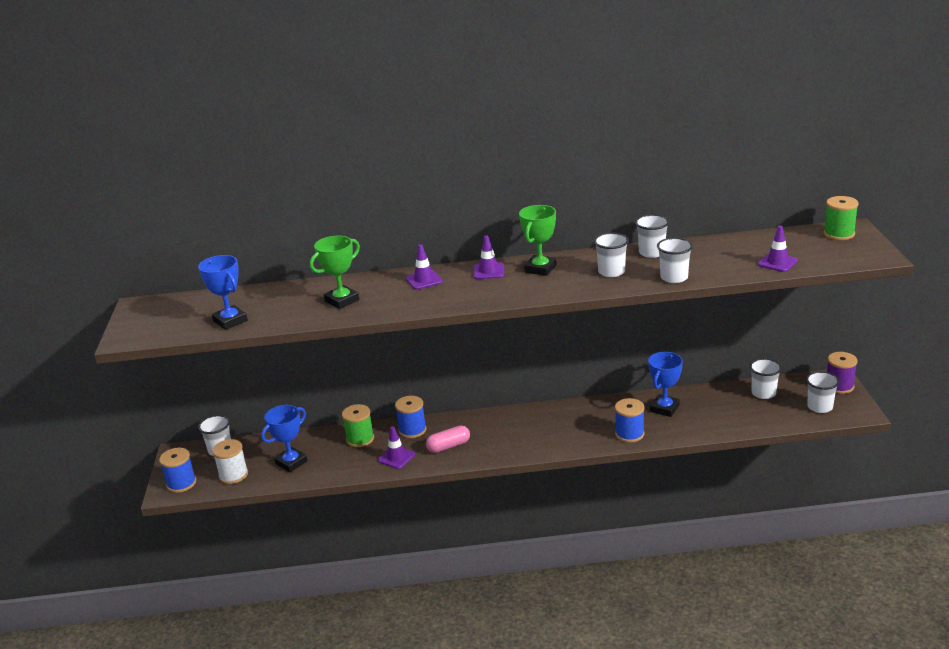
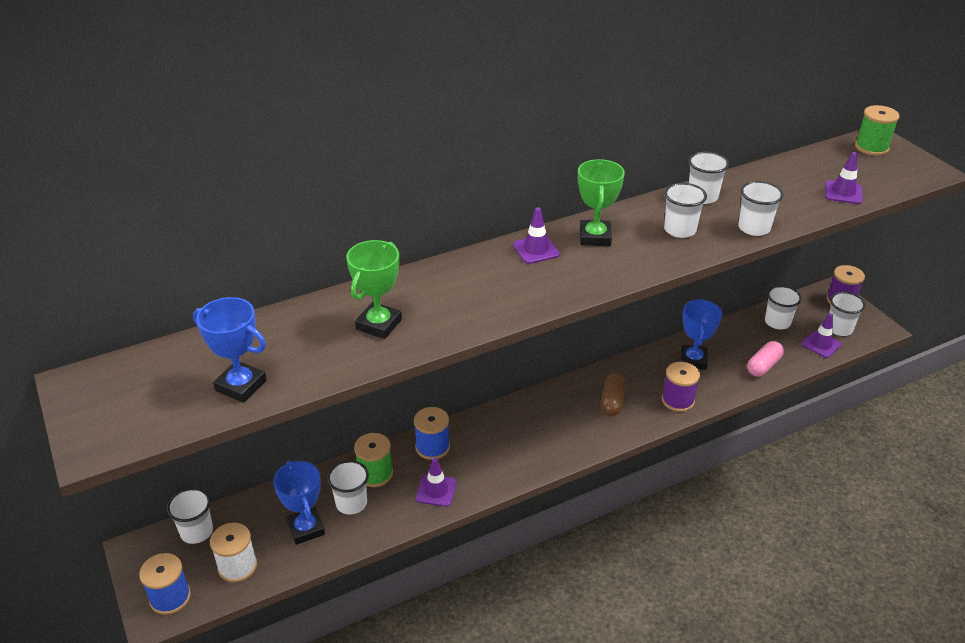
camera: 25 degrees left, 10 degrees up
(291, 462) = (306, 528): blue trophy -> blue trophy turned 45 degrees counterclockwise
(332, 453) = (351, 503): none -> white cup
(424, 280) = (465, 275): purple traffic cone -> purple traffic cone (821, 344)
(448, 446) = (489, 460): pink capsule -> pink capsule (763, 366)
(573, 425) = (612, 402): none -> brown capsule
(629, 434) = (678, 400): blue spool -> purple spool

